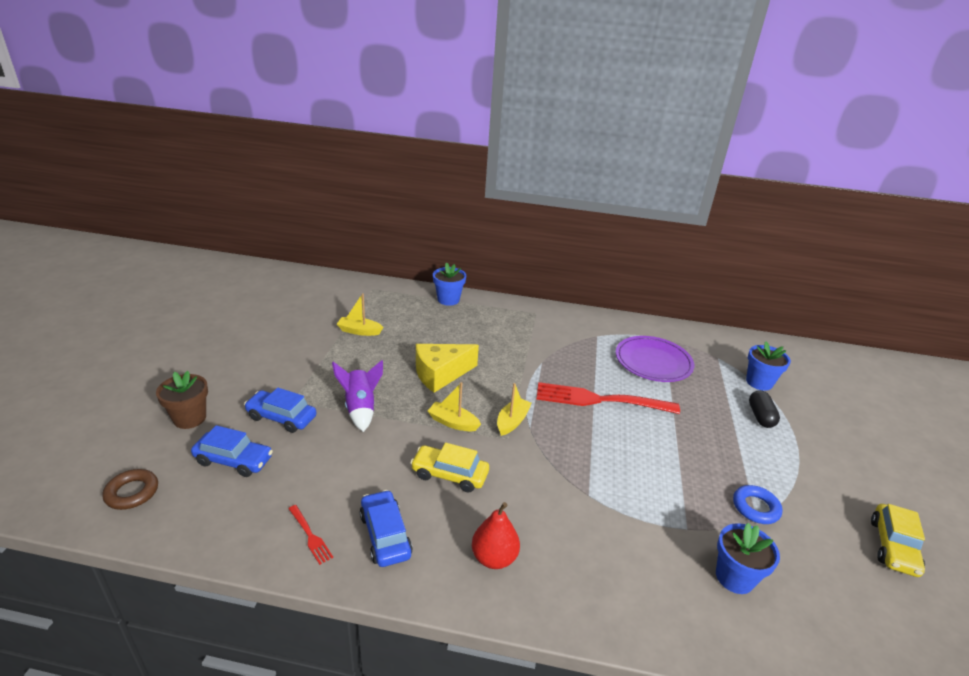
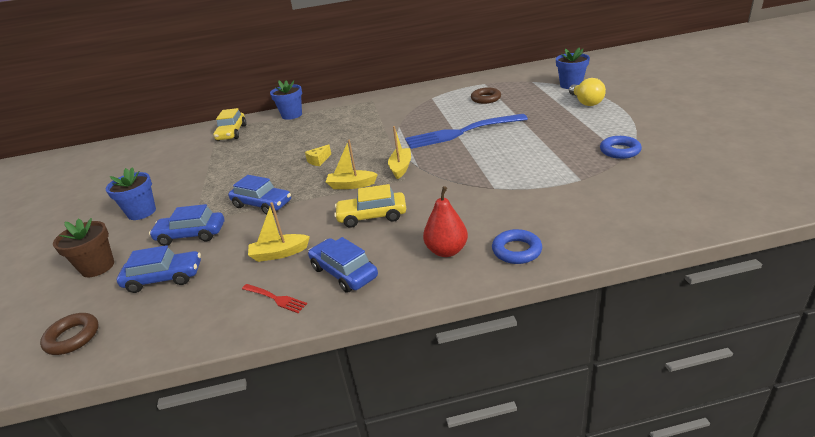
camera: 15 degrees left, 0 degrees up
(359, 331) = (225, 158): yellow boat -> yellow boat (279, 253)
(360, 408) = (262, 204): purple rocket -> blue car
(440, 374) = (318, 160): yellow cheese -> yellow cheese, size x0.44
(562, 594) = (516, 250): none -> blue ring
(601, 400) = (462, 132): red fork -> blue fork
(653, 362) = (486, 99): purple plate -> brown ring
(734, 577) = (634, 193): blue flower pot -> blue flower pot (142, 212)
(760, 416) = (586, 102): black capsule -> yellow light bulb
(893, 547) = (724, 138): yellow car -> yellow car (232, 133)

